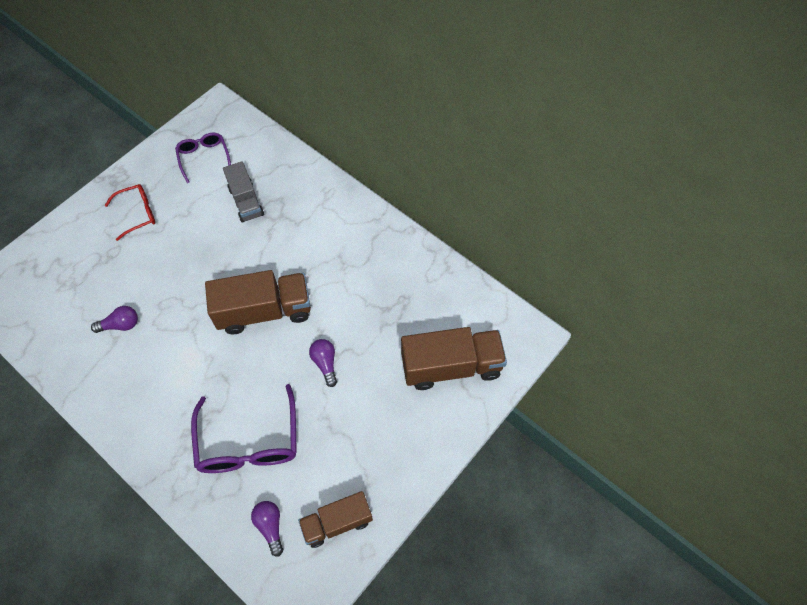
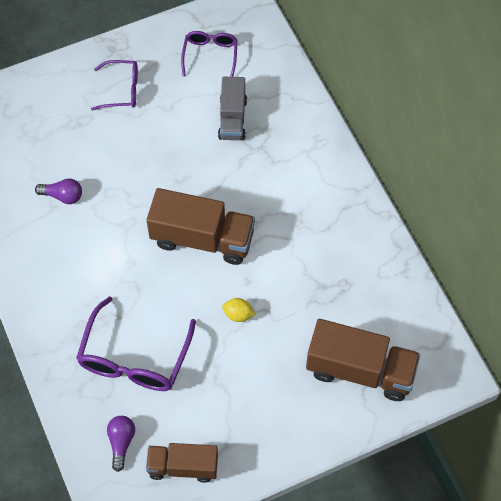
camera: 25 degrees right, 0 degrees up
(138, 214) = (122, 90): red glasses -> purple glasses
(325, 363) = (238, 314): purple light bulb -> yellow lemon

